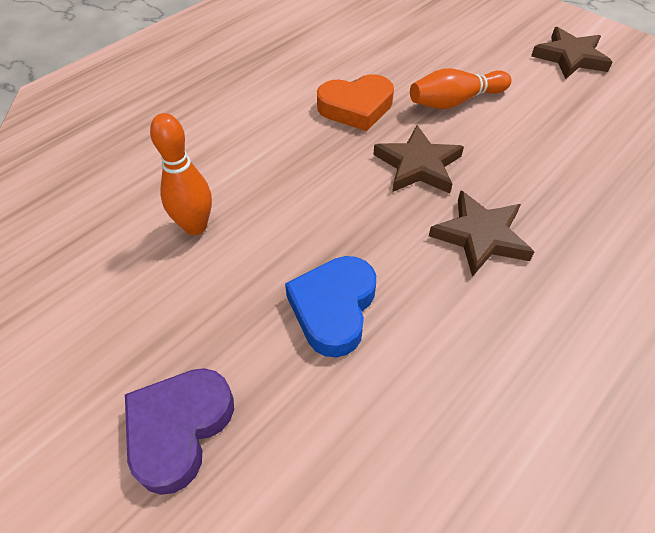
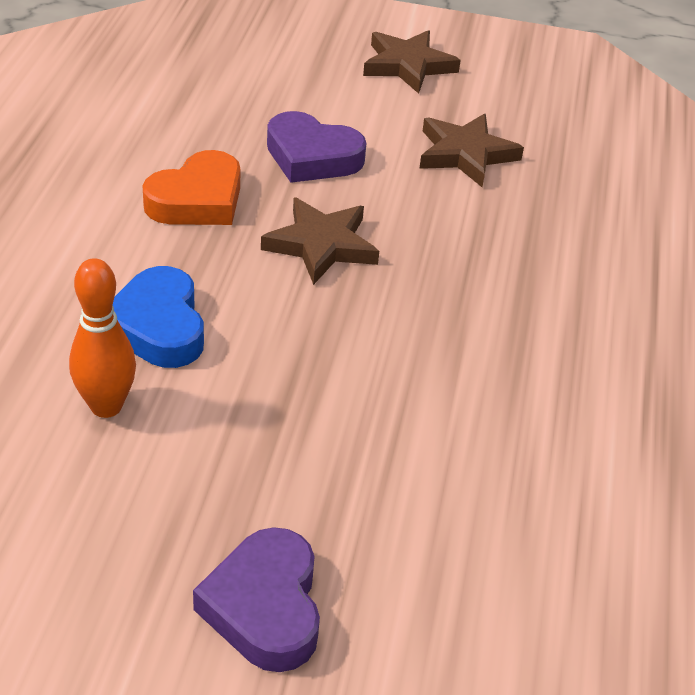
camera: 35 degrees left, 10 degrees down
(333, 308) = (339, 428): blue heart -> blue heart (158, 326)
(455, 101) = (312, 157): orange bowling pin -> purple heart
(480, 236) = (440, 298): brown star -> brown star (465, 154)

